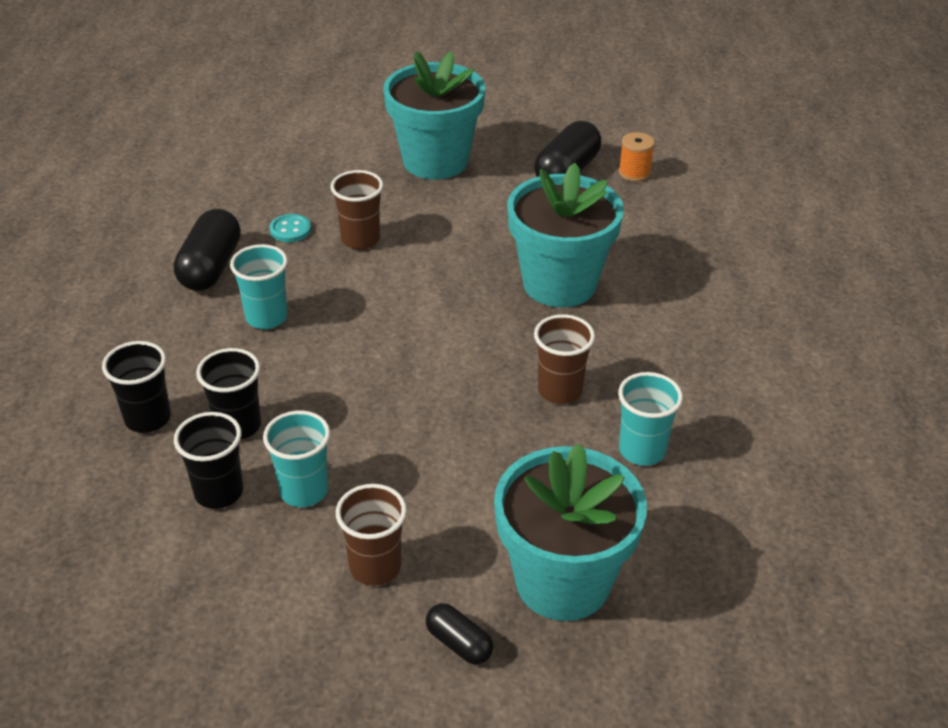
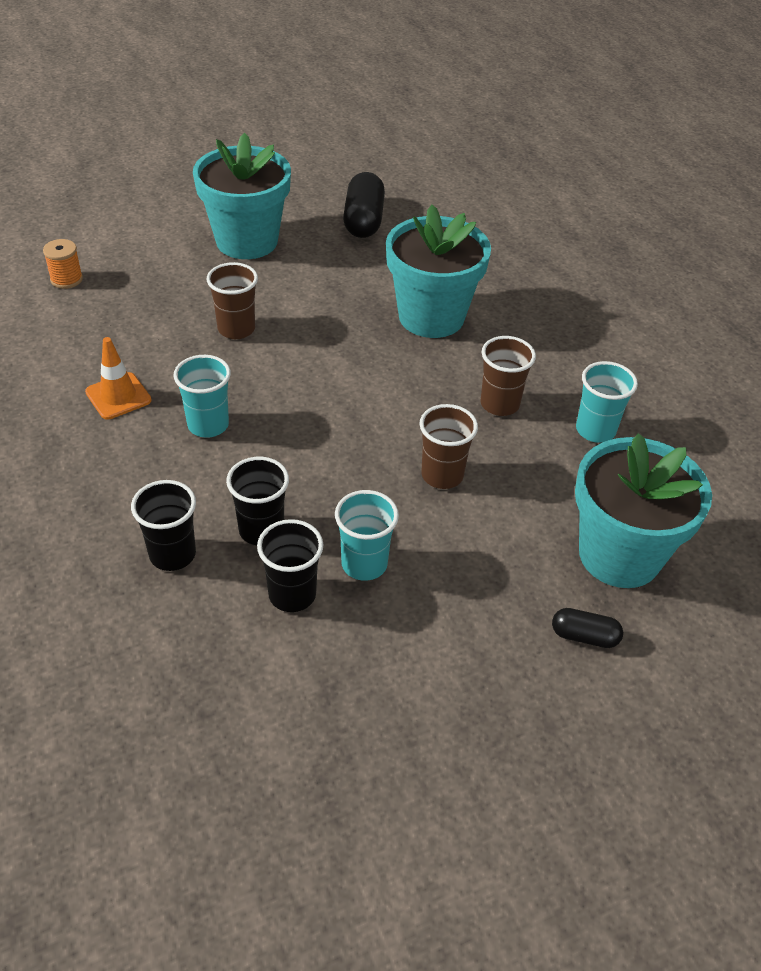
camera: 30 degrees left, 5 degrees up
(211, 267) = (118, 396): black capsule -> orange traffic cone
(290, 230) = (165, 339): turquoise button -> none
(375, 567) = (473, 603): brown cup -> brown cup (442, 475)
(634, 173) = (417, 207): orange spool -> orange spool (66, 279)

